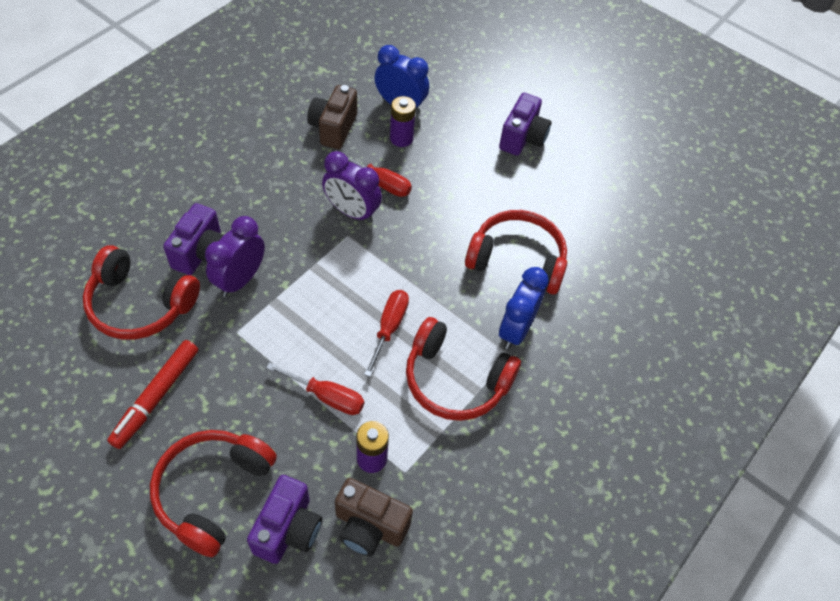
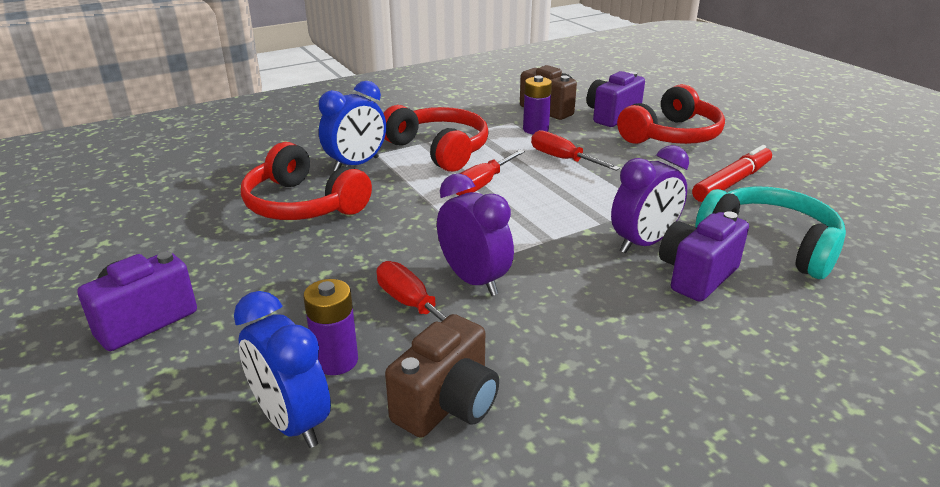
camera: 155 degrees left, 25 degrees down
(140, 304) = (770, 244): red headphones -> turquoise headphones

